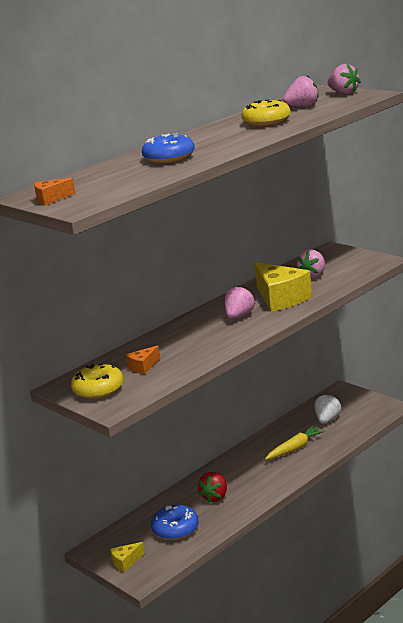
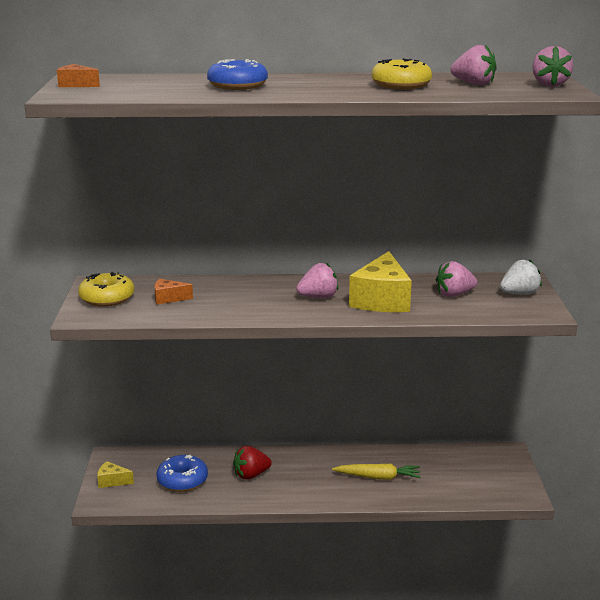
camera: 40 degrees right, 0 degrees up
(327, 419) = (449, 470): white strawberry -> white strawberry (519, 293)

